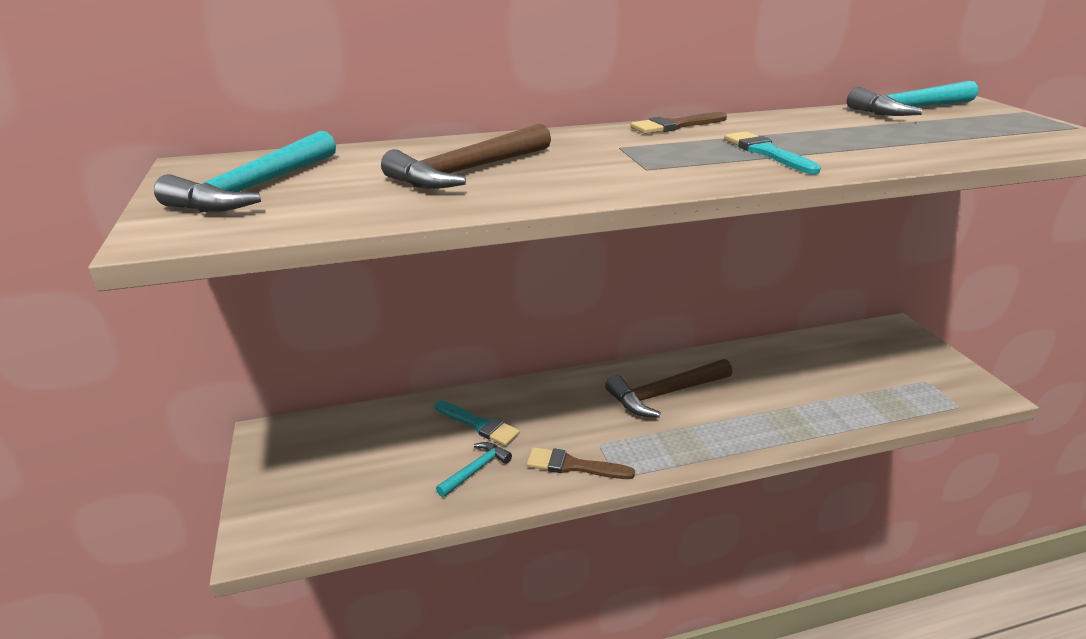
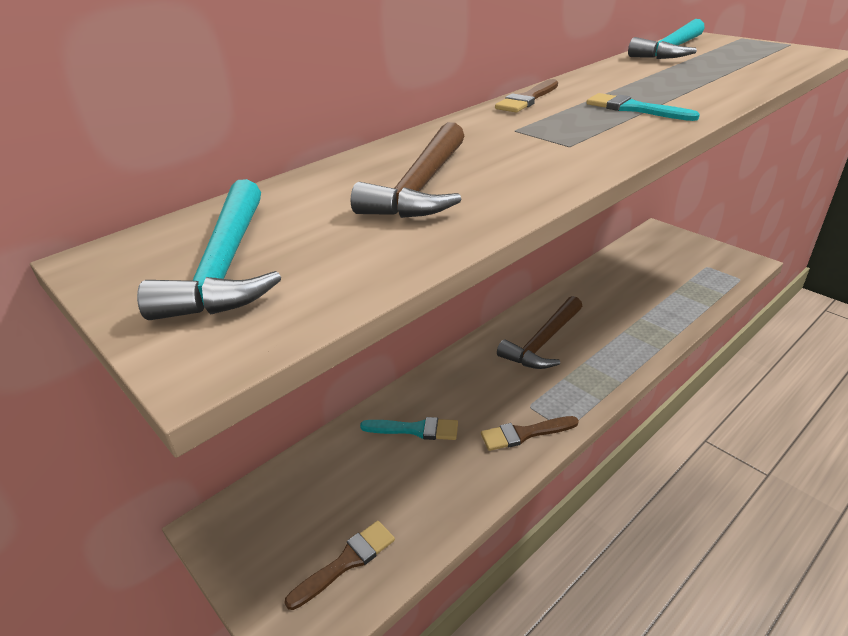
camera: 25 degrees left, 5 degrees up
(337, 502) = (346, 562): none -> brown brush
(476, 469) = (447, 472): turquoise hammer -> none

